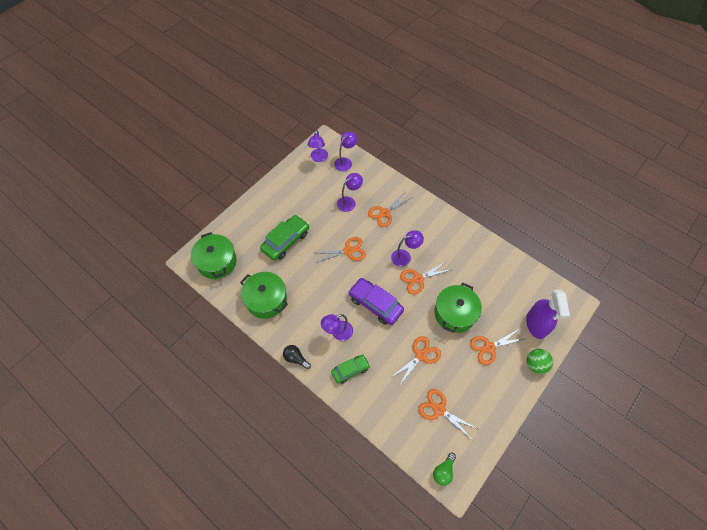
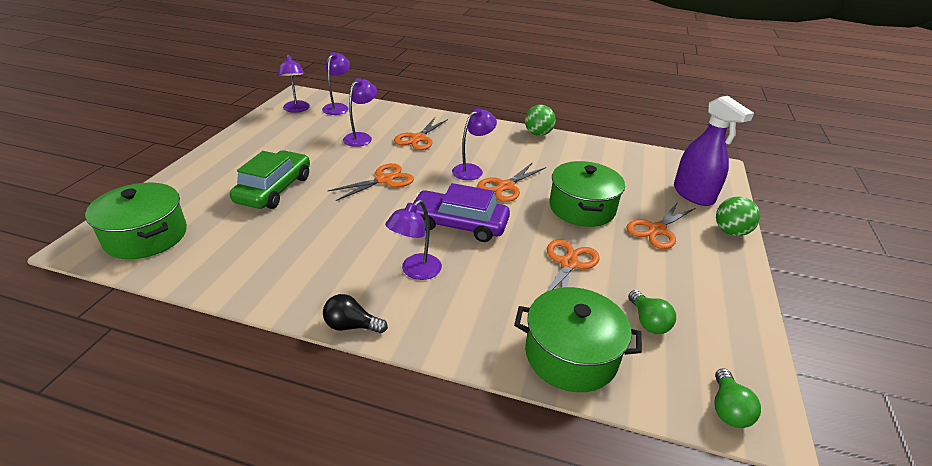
camera: 25 degrees left, 25 degrees down
(266, 300) = (261, 262): green pot -> green pot (571, 355)
(350, 370) = (465, 314): green car -> none
(439, 409) = (648, 321): orange scissors -> green light bulb
(467, 230) = (538, 134): none -> green ball

